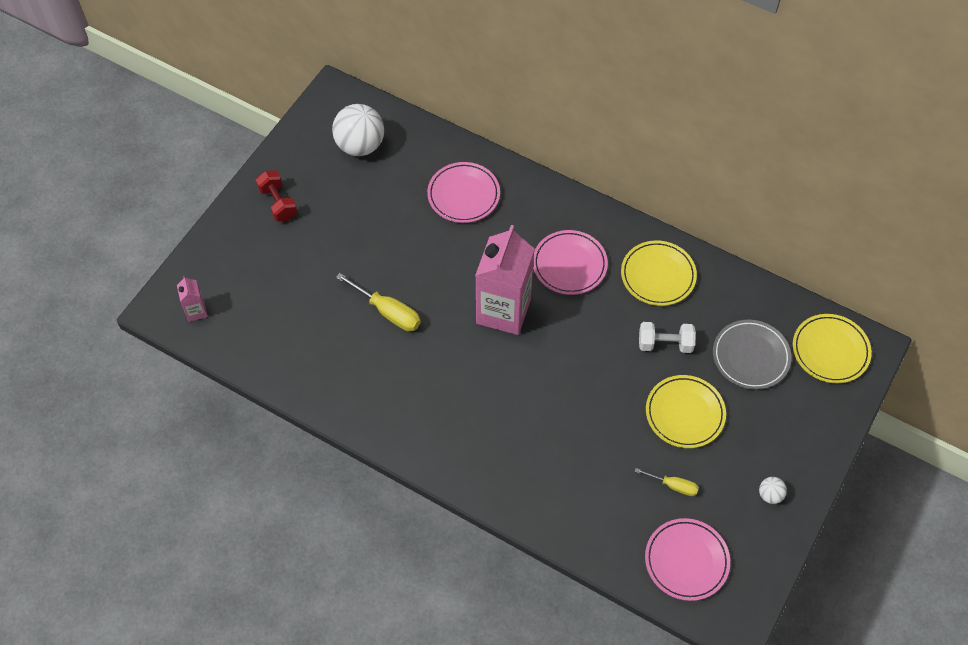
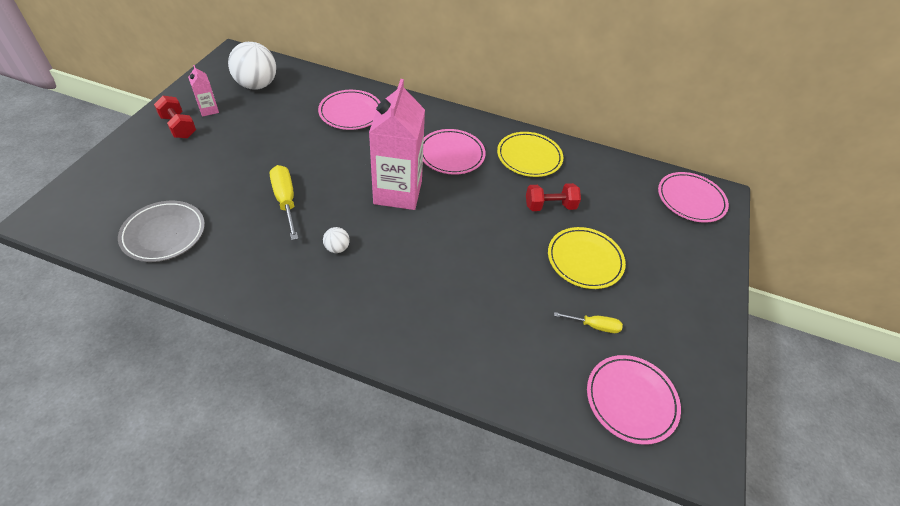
camera: 15 degrees left, 10 degrees down
(196, 311) = (83, 216): pink carton -> pink carton (209, 110)
(387, 311) = (286, 201): yellow screwdriver -> yellow screwdriver turned 135 degrees counterclockwise
(665, 344) = (550, 206): white dumbbell -> red dumbbell
(750, 356) = (627, 209): grey plate -> grey plate (164, 234)
(770, 495) = (688, 323): white ball -> white ball (337, 248)
(830, 350) = (690, 200): yellow plate -> pink plate

